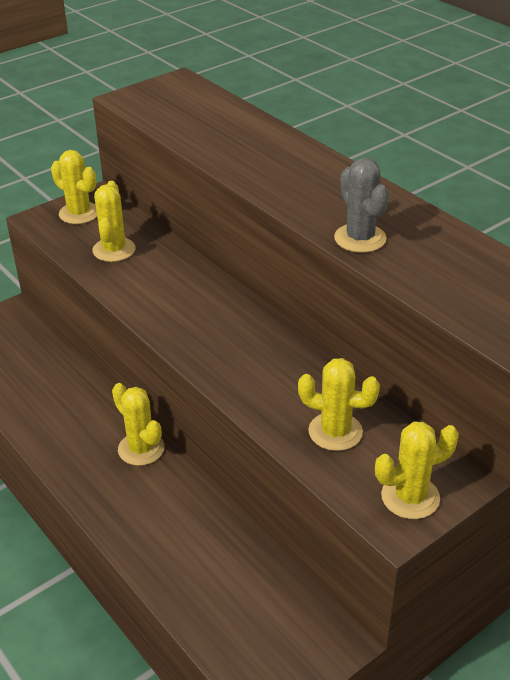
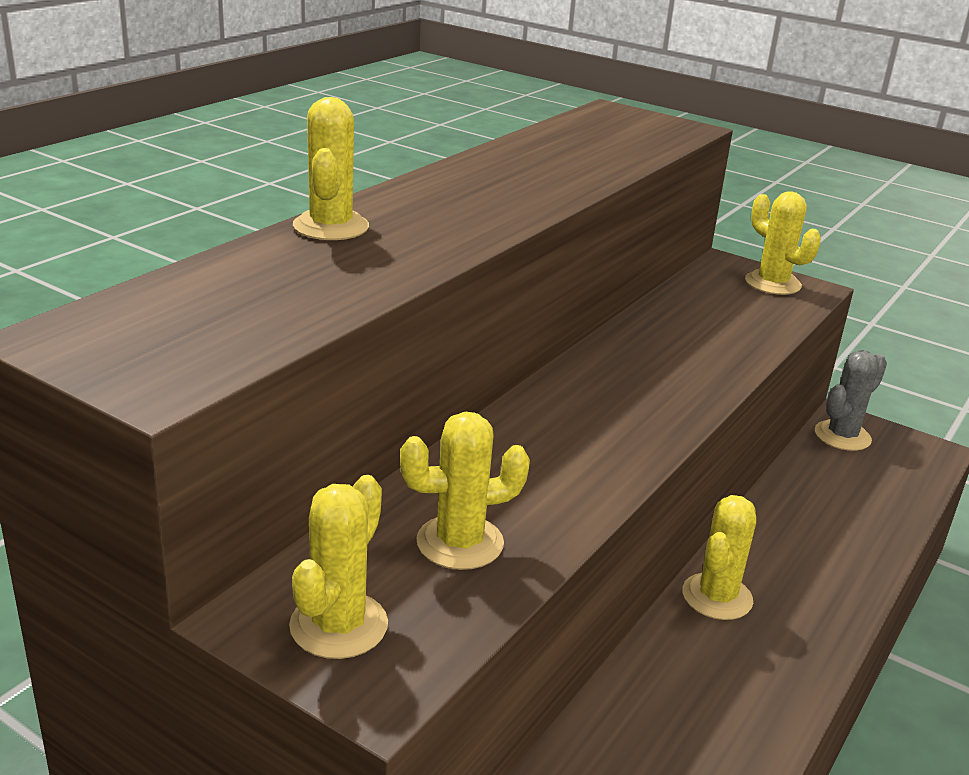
camera: 110 degrees left, 10 degrees down
(335, 432) = (725, 319): yellow cactus -> yellow cactus (331, 226)
(360, 238) = (563, 181): grey cactus -> grey cactus (842, 436)

